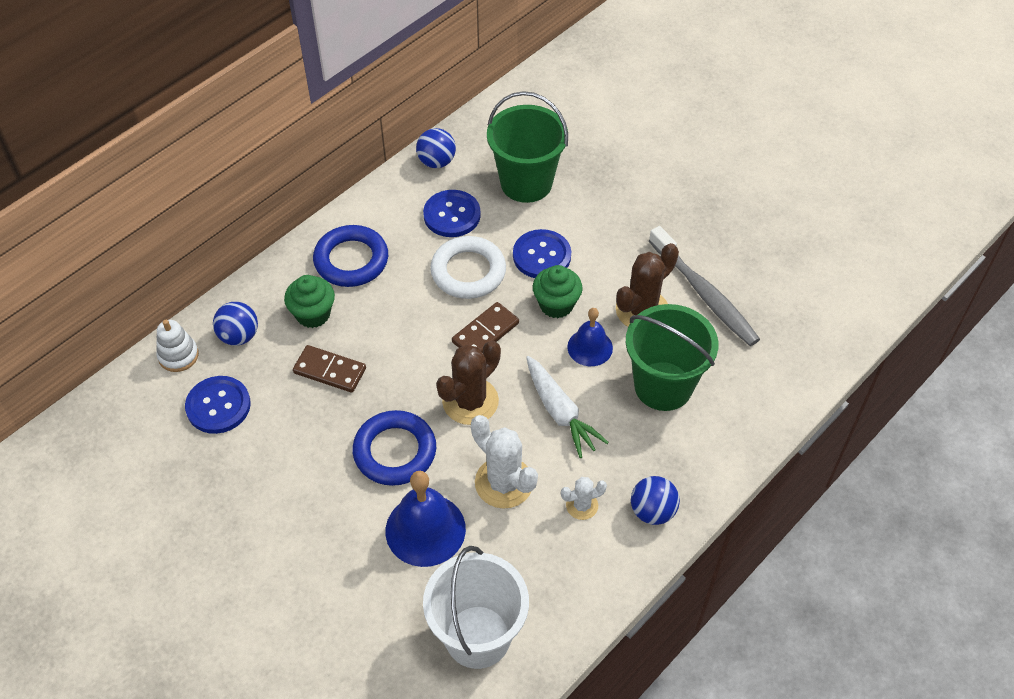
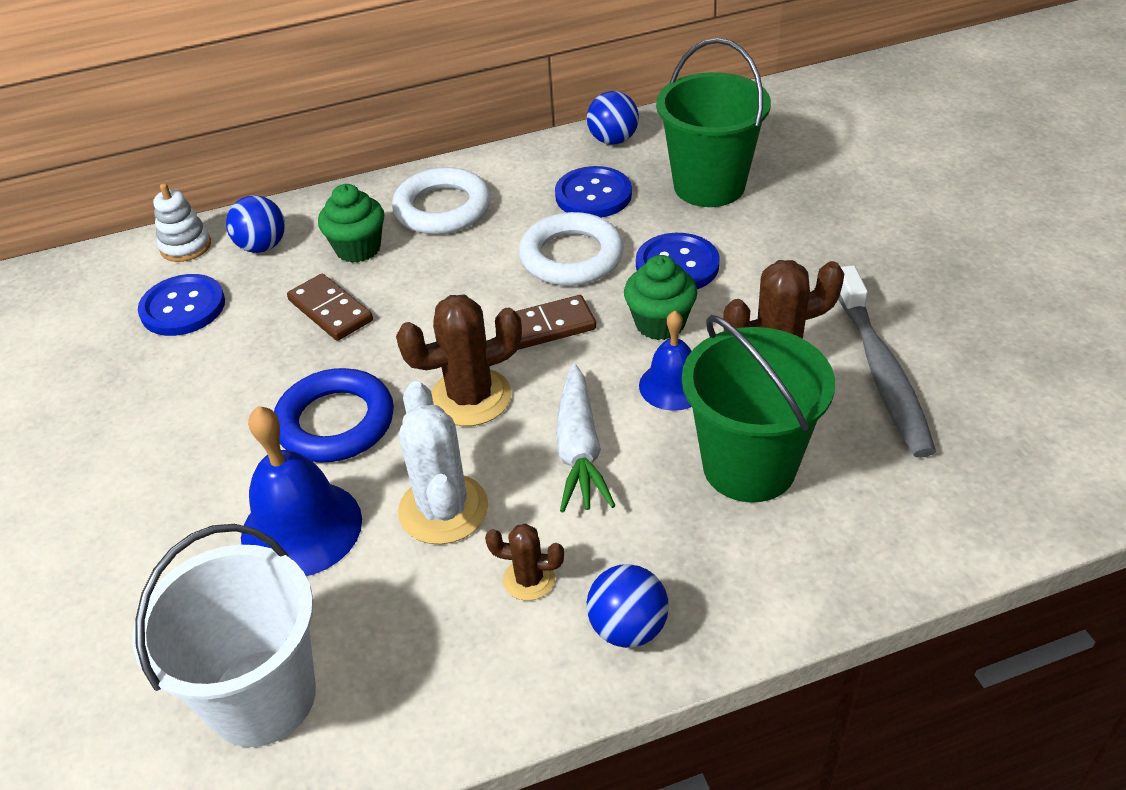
camera: 30 degrees right, 10 degrees down
(351, 260) = (442, 208): blue ring -> white ring
(582, 505) = (529, 579): white cactus -> brown cactus

